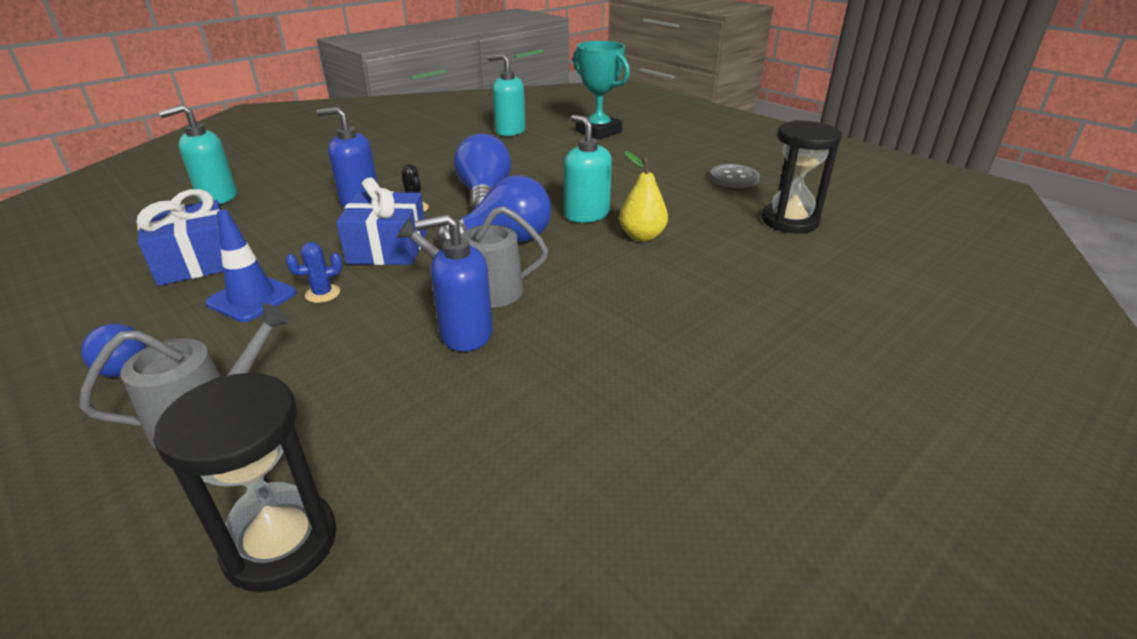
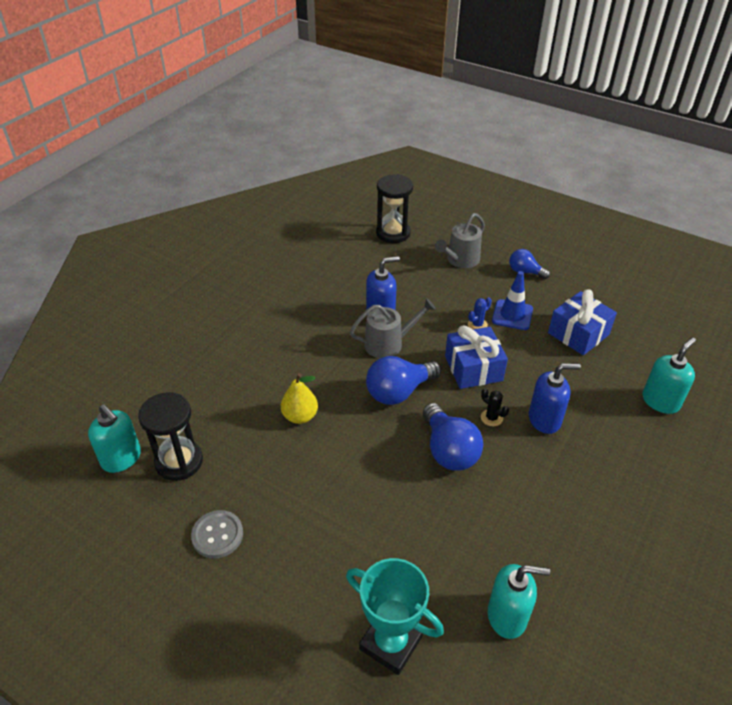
camera: 165 degrees right, 10 degrees up
(586, 214) = (350, 437): turquoise soap dispenser -> turquoise soap dispenser (121, 458)

